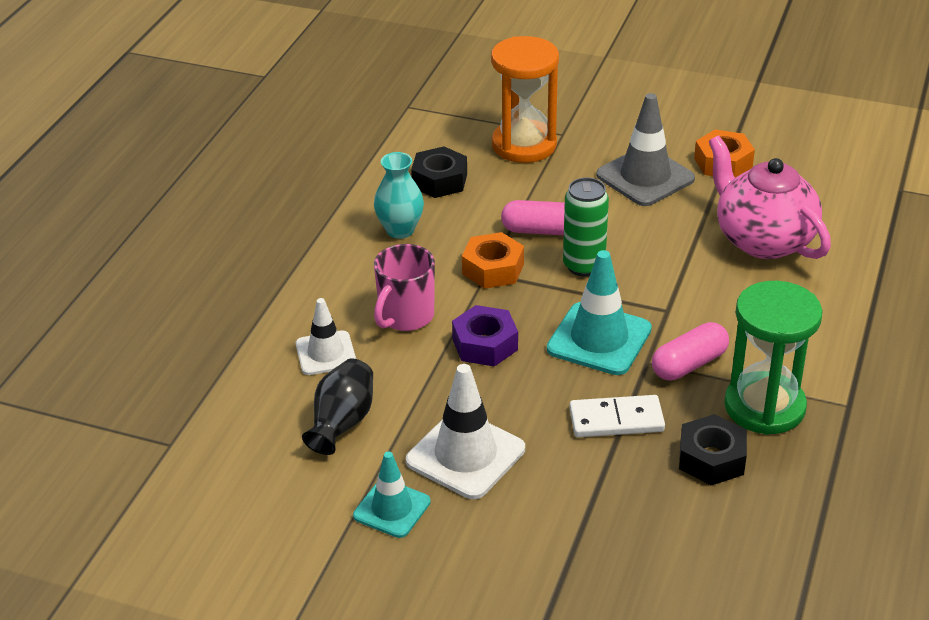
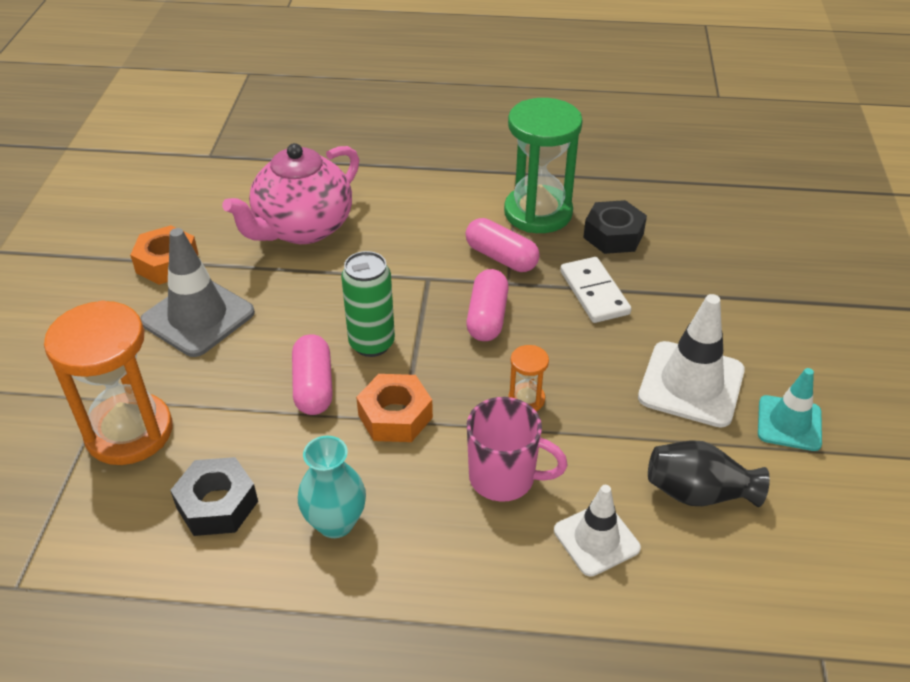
camera: 105 degrees left, 5 degrees up
(485, 344) = (526, 399): purple nut -> orange hourglass
(599, 339) = (487, 317): turquoise traffic cone -> pink capsule

